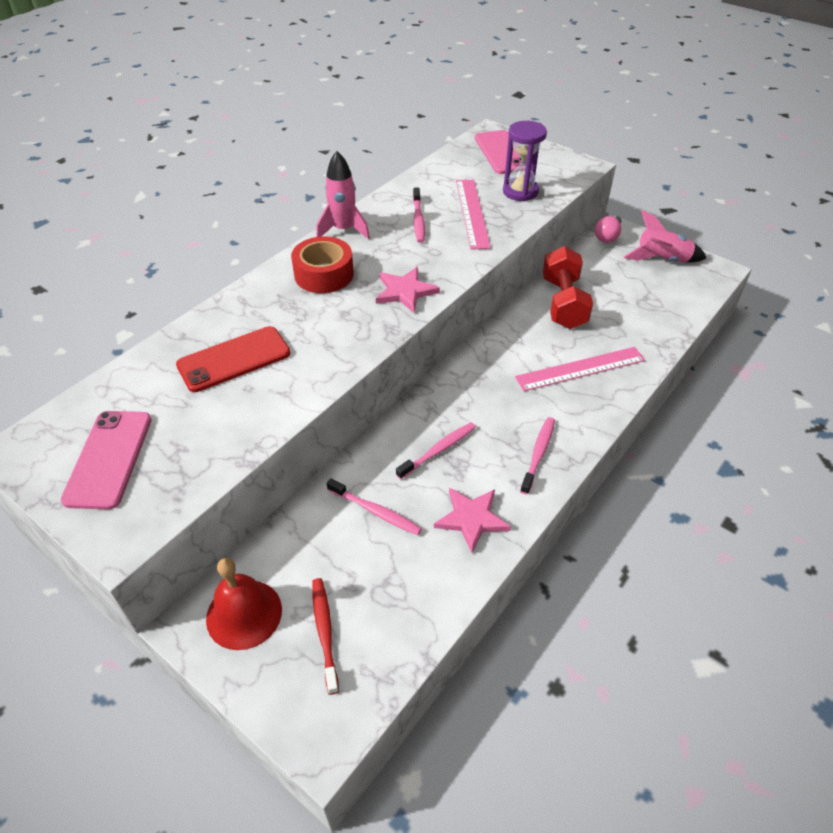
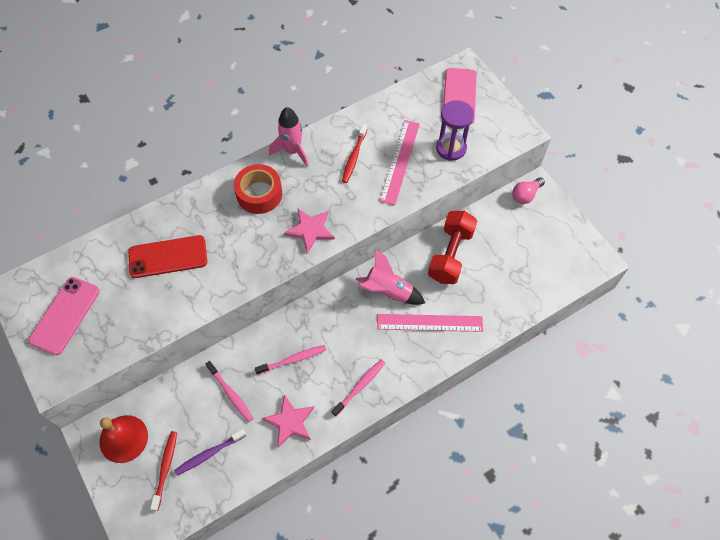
camera: 20 degrees right, 15 degrees up
(380, 592) = (209, 454): none -> purple toothbrush
(418, 220) = (354, 157): pink toothbrush -> red toothbrush
(662, 260) = (557, 235): pink rocket -> pink rocket (388, 291)

